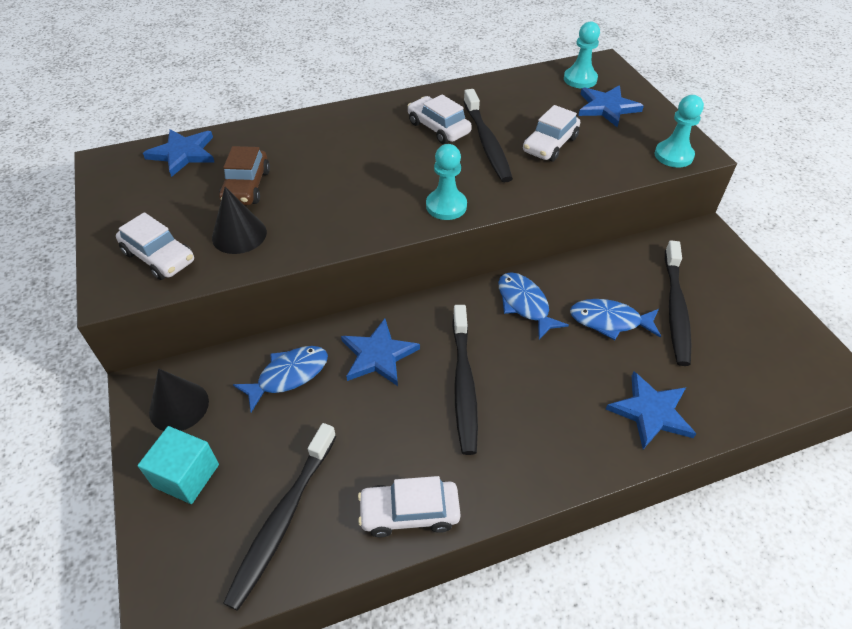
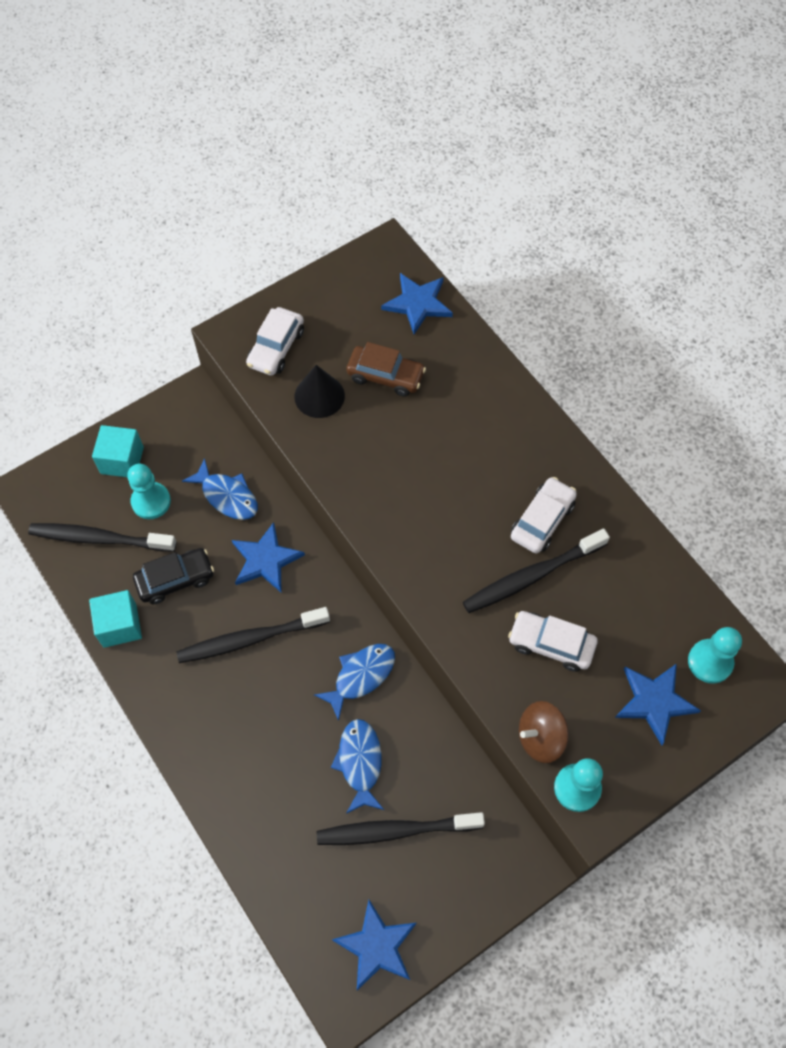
camera: 75 degrees right, 15 degrees up
(179, 406) = (180, 428): black cone -> none
(246, 187) = (385, 376): brown car -> brown car turned 150 degrees counterclockwise
(370, 442) = (175, 579): none -> black car
(409, 513) = (120, 625): white car -> turquoise cube
(446, 206) = (410, 559): turquoise pawn -> turquoise pawn (151, 501)
(630, 165) = (540, 738): none -> brown spinning top
(651, 412) = (255, 810): blue star -> blue star (376, 946)

